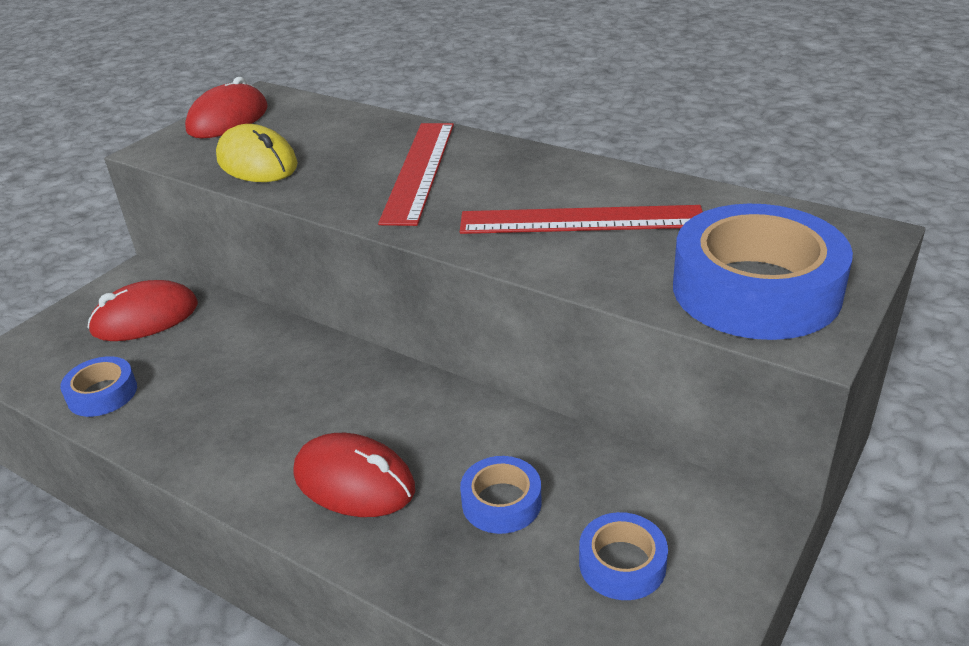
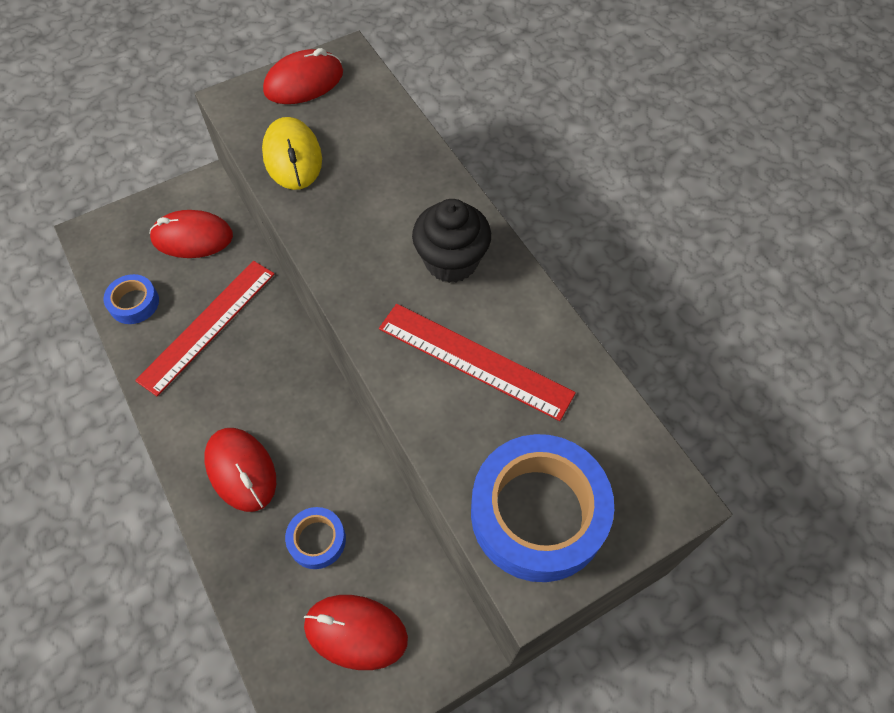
camera: 25 degrees right, 25 degrees up
(419, 171) = (400, 230): red ruler -> red ruler (207, 325)
(491, 172) = (451, 261): none -> black cupcake
(622, 563) = (355, 632): blue tape -> red mouse

